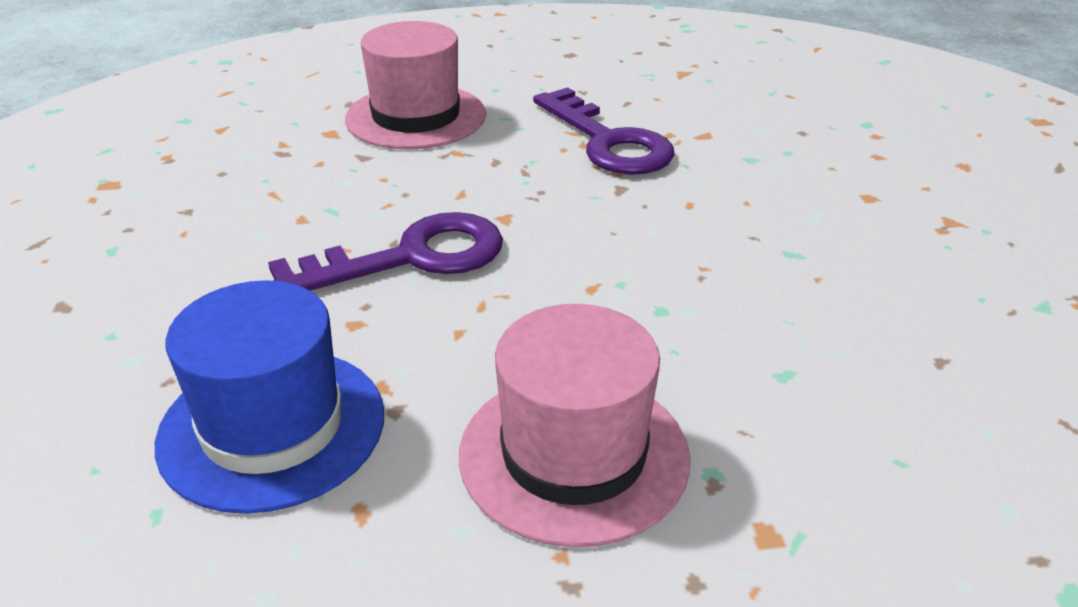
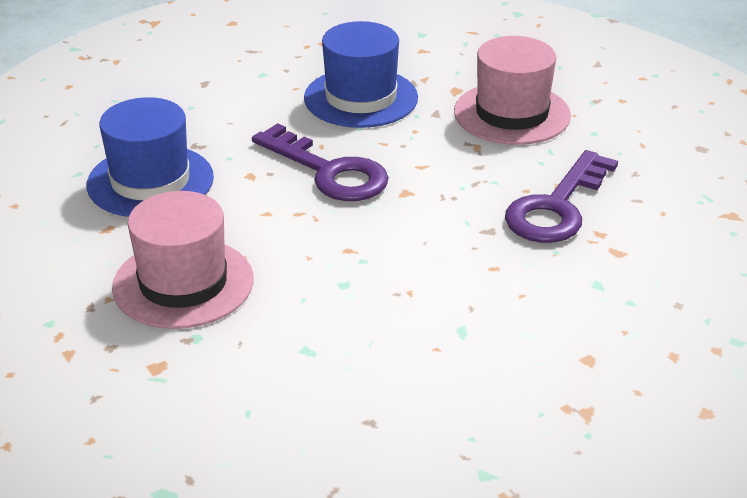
camera: 65 degrees right, 0 degrees up
(271, 193) = (361, 98): none -> blue hat

